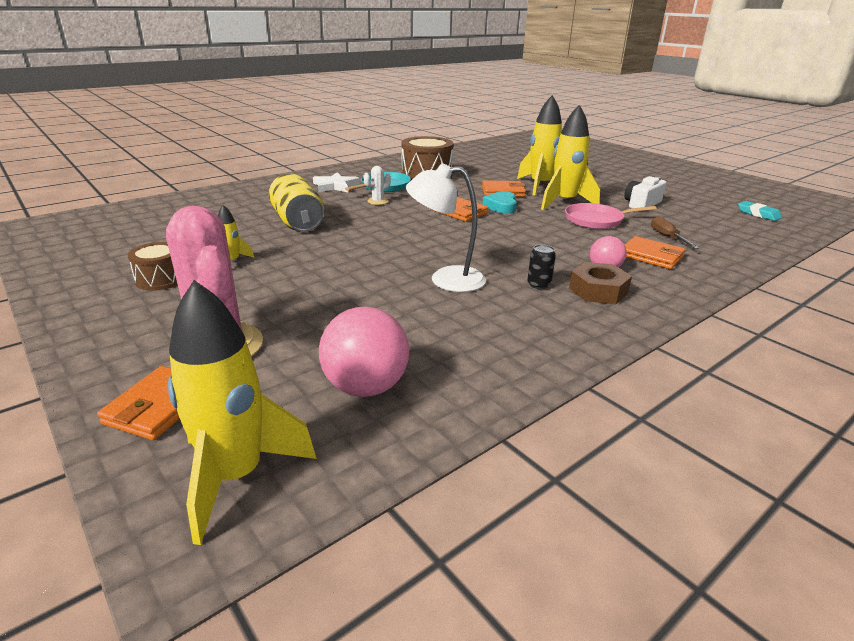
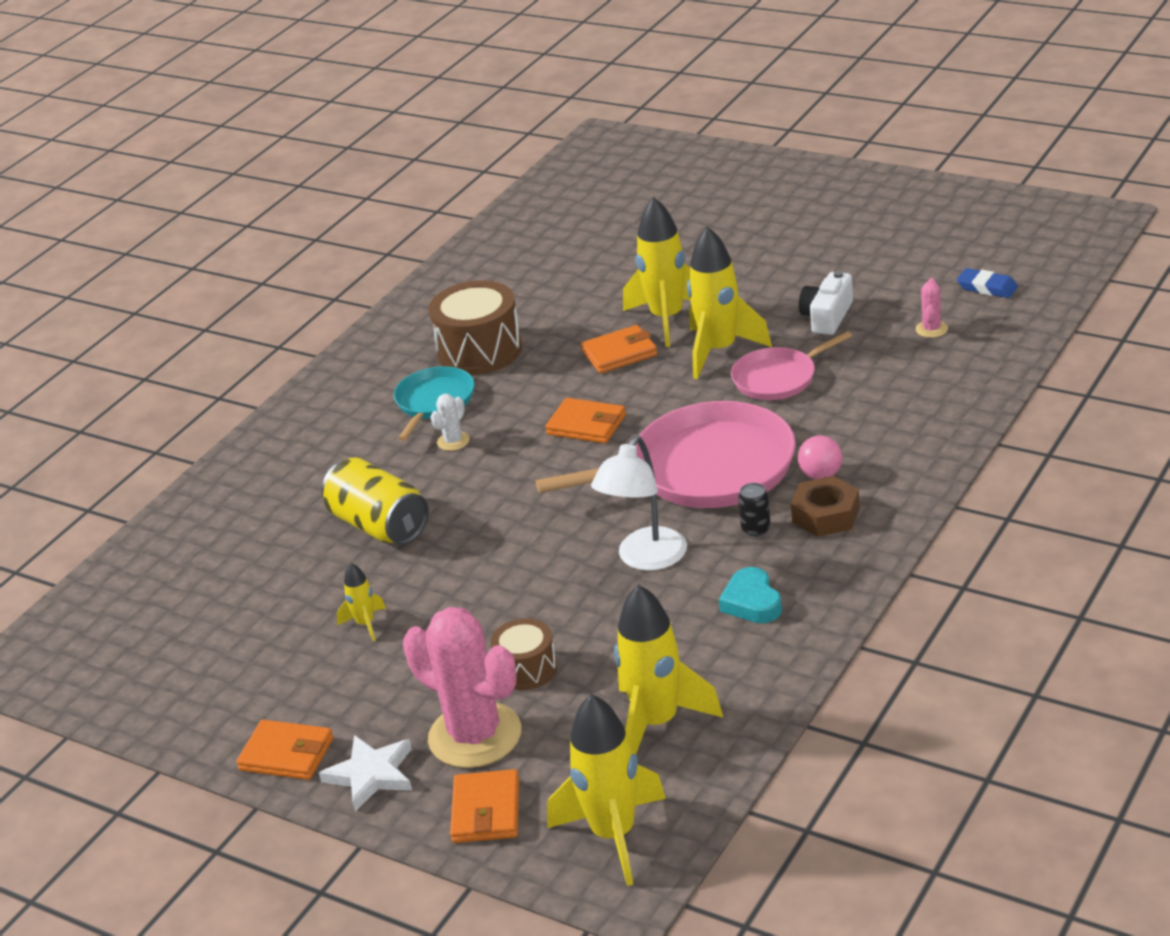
camera: 15 degrees left, 5 degrees up
(161, 279) = (310, 682): brown drum -> brown drum (526, 669)
(335, 186) = (359, 426): white star -> white star (371, 775)
(365, 387) = (657, 723): pink ball -> yellow rocket
(446, 279) = (645, 559): white lamp -> white lamp turned 45 degrees counterclockwise
(501, 206) = (636, 391): turquoise heart -> turquoise heart (752, 602)
(521, 247) = (704, 469): none -> pink pan
(651, 256) = (868, 430): orange wallet -> orange wallet (287, 754)
(667, 237) = (879, 384): brown screwdriver -> none
(713, 222) = (931, 329): none -> pink cactus
(758, 214) = (987, 287): turquoise eraser -> blue eraser

